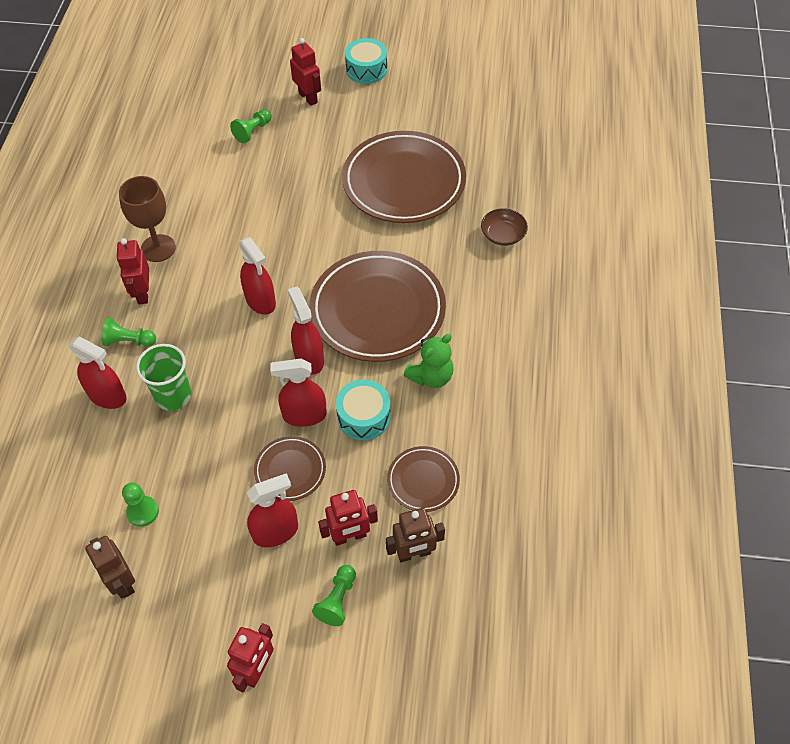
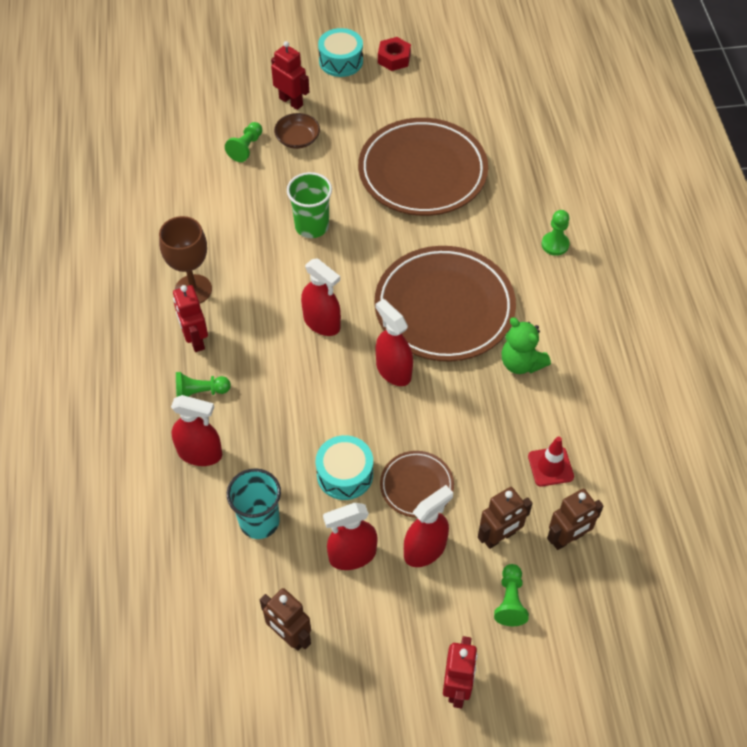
camera: 15 degrees left, 0 degrees up
(136, 470) = (259, 521): none -> turquoise cup
(143, 512) = (283, 561): green pawn -> green pawn (555, 244)
(173, 396) = (269, 438): green cup -> green cup (312, 226)
(304, 415) = (410, 428): red spray bottle -> red spray bottle (352, 555)
(349, 536) = (499, 537): red robot -> brown robot
(364, 416) = (469, 417): turquoise drum -> turquoise drum (345, 474)
(415, 75) = (394, 58): none -> red nut
(423, 481) = (550, 466): brown plate -> red traffic cone
(431, 376) = (521, 363): green teddy bear -> green teddy bear turned 105 degrees clockwise
(503, 235) = (540, 207): brown bowl -> brown bowl (297, 139)

